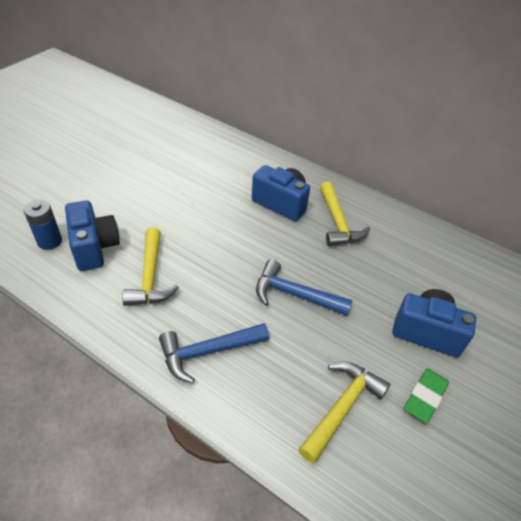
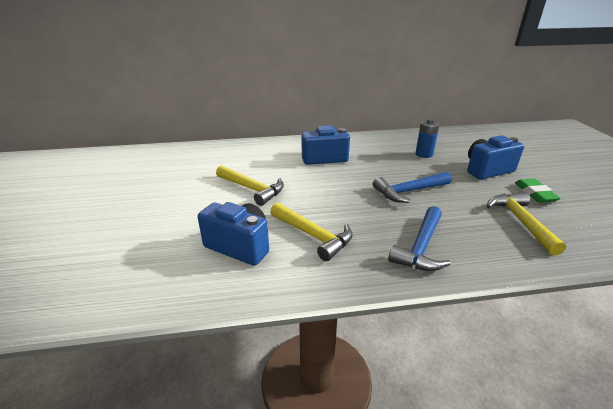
camera: 40 degrees left, 15 degrees down
(50, 241) = (191, 266): blue battery -> blue battery (424, 154)
(338, 223) = (368, 151): yellow hammer -> yellow hammer (252, 189)

